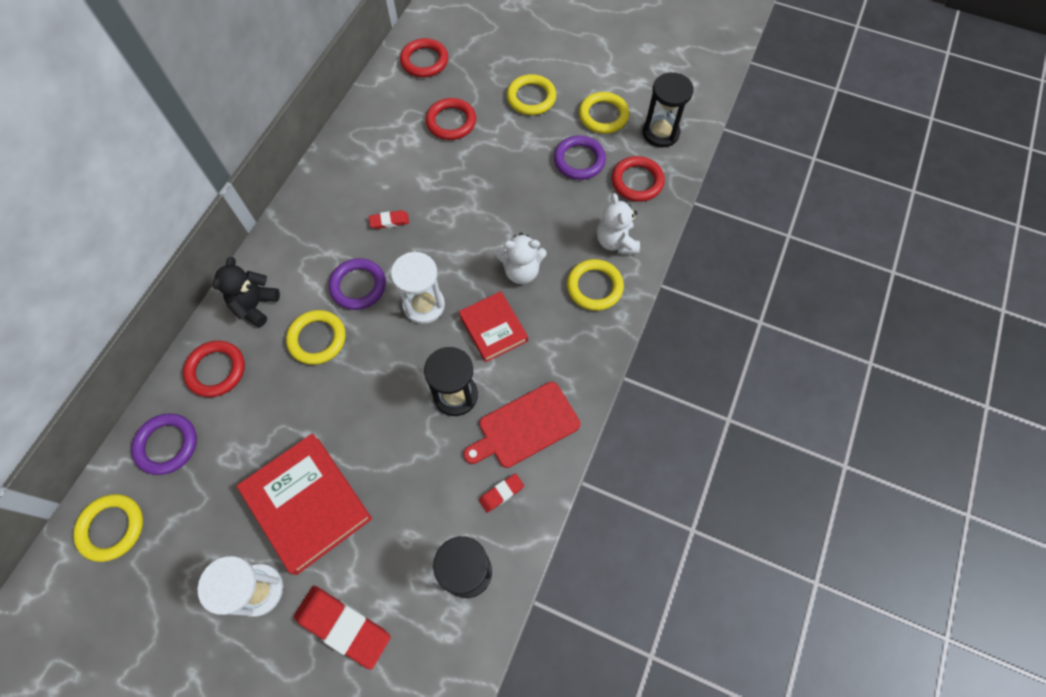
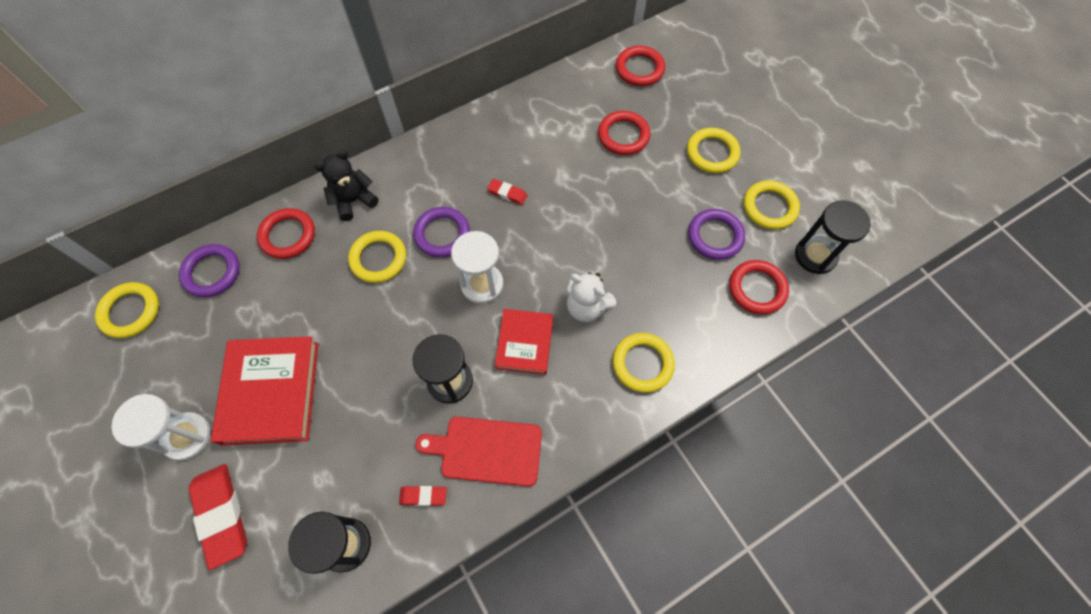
camera: 35 degrees right, 0 degrees up
(616, 242) = (694, 334): white teddy bear -> none

